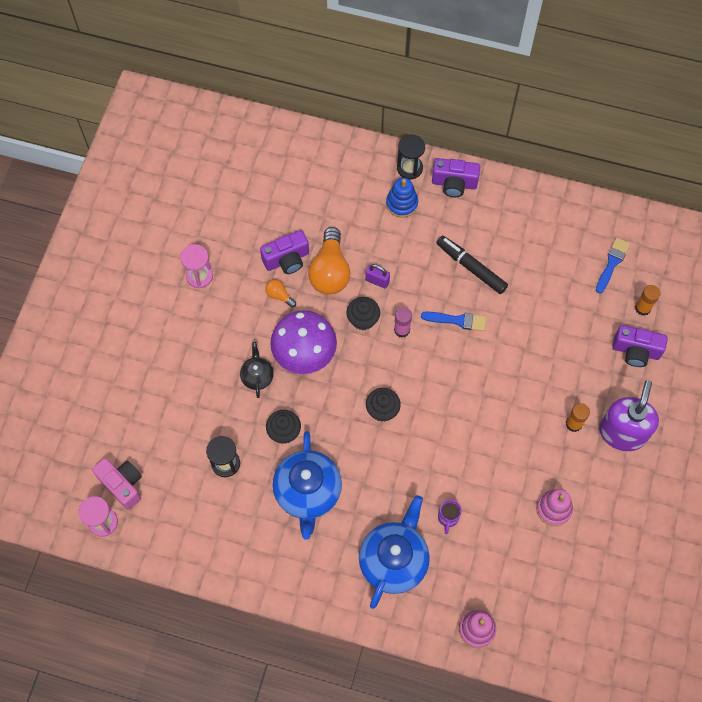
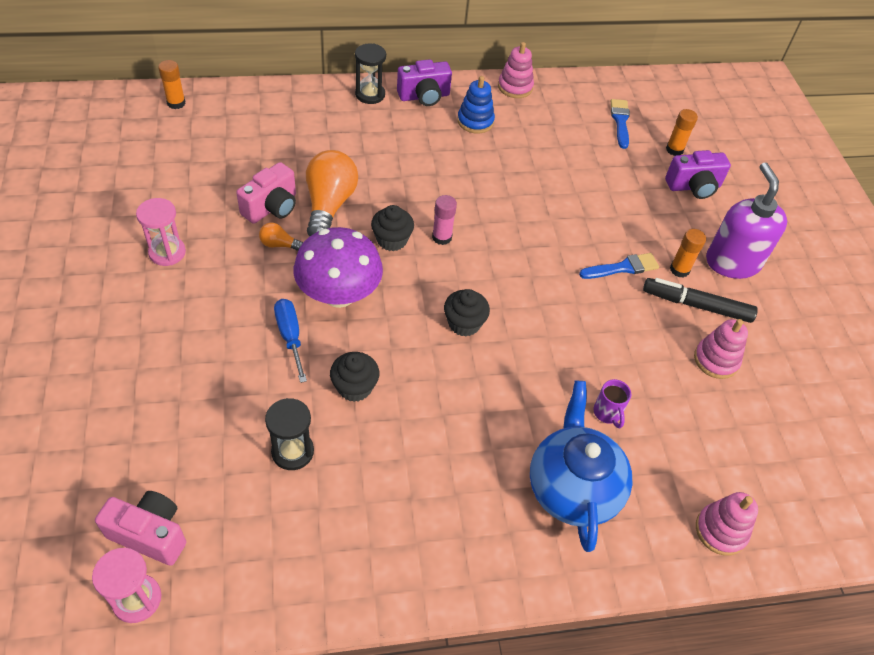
camera: 30 degrees left, 15 degrees down
(252, 132) = (176, 103): none -> orange glue stick
(257, 376) = (290, 336): black teapot -> blue screwdriver
(287, 259) = (272, 207): purple camera -> pink camera
(307, 492) = (420, 447): blue teapot -> none
(330, 271) = (329, 205): orange light bulb -> orange light bulb turned 150 degrees counterclockwise
(377, 281) = (388, 199): purple padlock -> none
(402, 203) = (378, 125): blue stacking toy -> blue stacking toy (475, 121)
(457, 320) = (498, 211): blue brush -> blue brush (622, 268)
(471, 267) = (483, 161): black marker -> black marker (696, 305)
(538, 197) = (515, 87): none -> pink stacking toy

